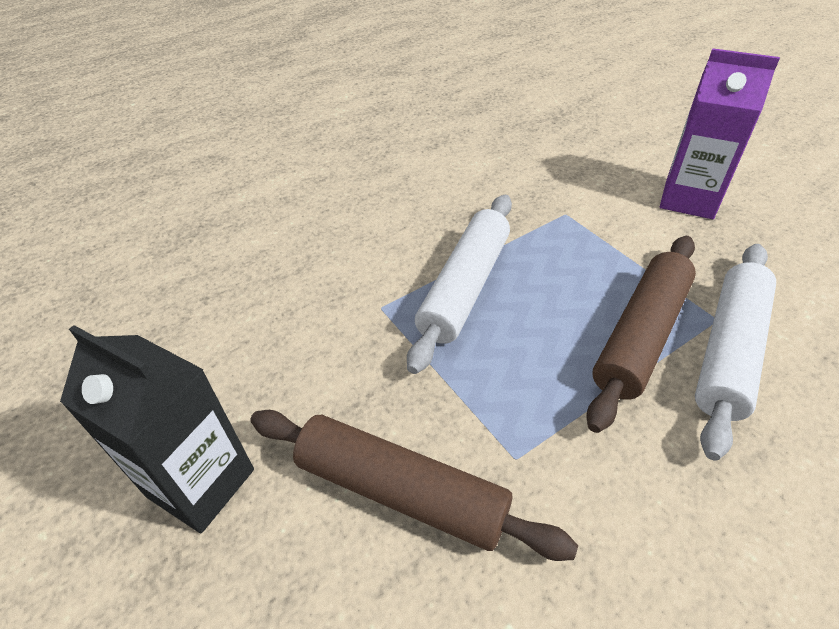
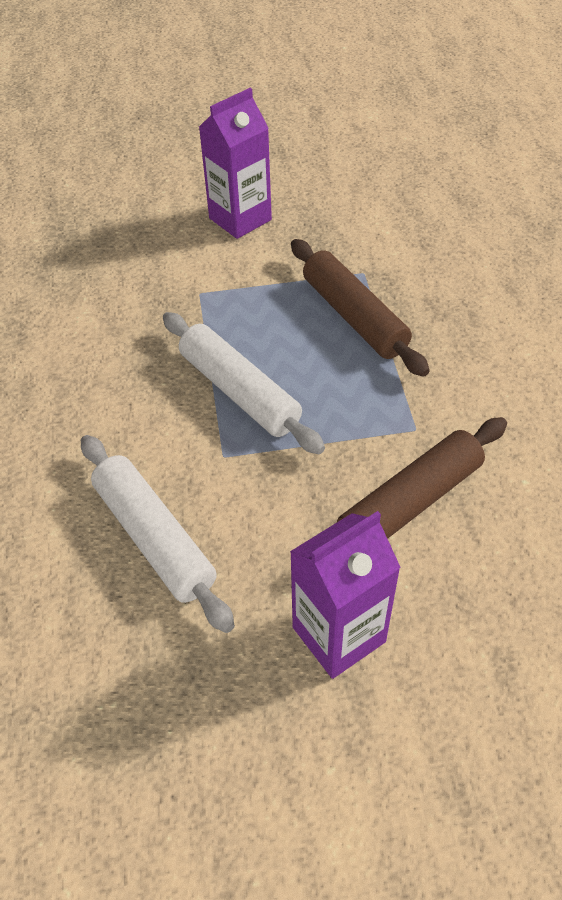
camera: 65 degrees left, 5 degrees up
(201, 483) = (339, 634): black carton -> purple carton
(729, 351) = (392, 282): white rolling pin -> white rolling pin (154, 537)

